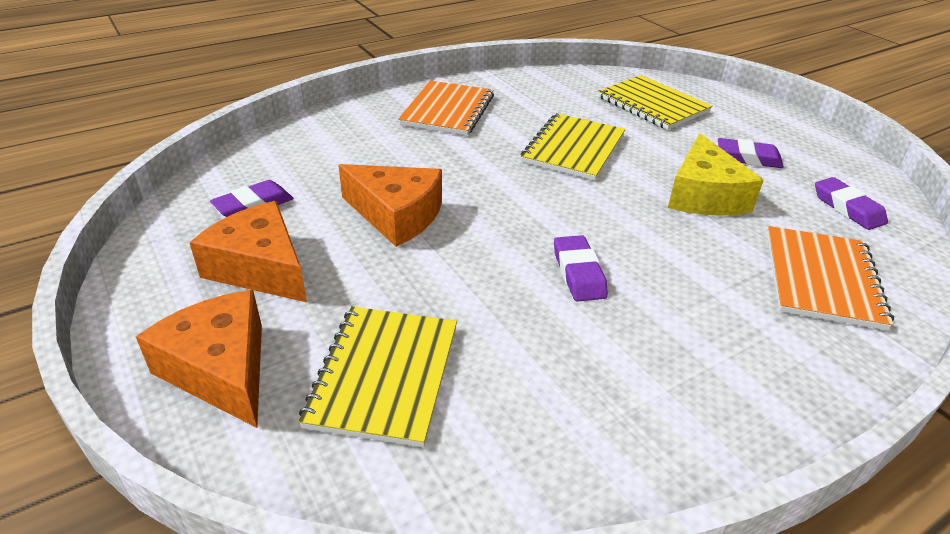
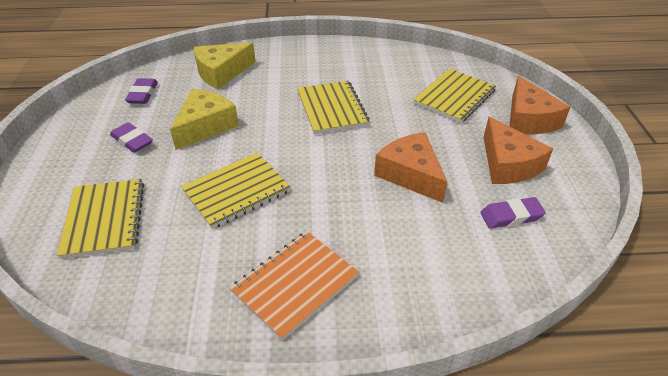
camera: 150 degrees left, 5 degrees up
(578, 273) = (332, 108): purple eraser -> yellow notebook
(822, 279) = (221, 73): orange notebook -> yellow cheese

